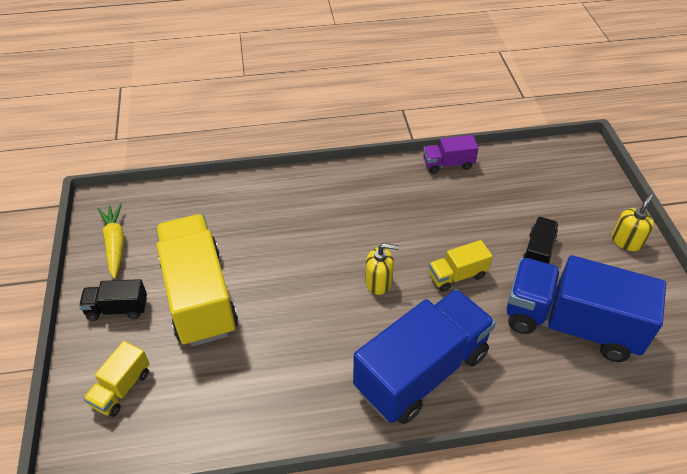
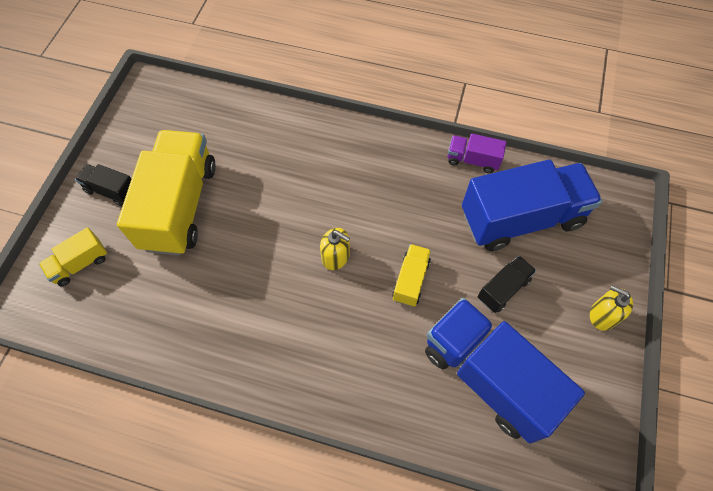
camera: 25 degrees right, 15 degrees up
(115, 244) = (139, 129): yellow carrot -> none
(421, 371) = (323, 359): blue truck -> blue truck (521, 219)
(457, 275) = (410, 280): yellow truck -> yellow truck turned 105 degrees clockwise
(626, 241) = (602, 315): yellow soap dispenser -> yellow soap dispenser turned 120 degrees counterclockwise

